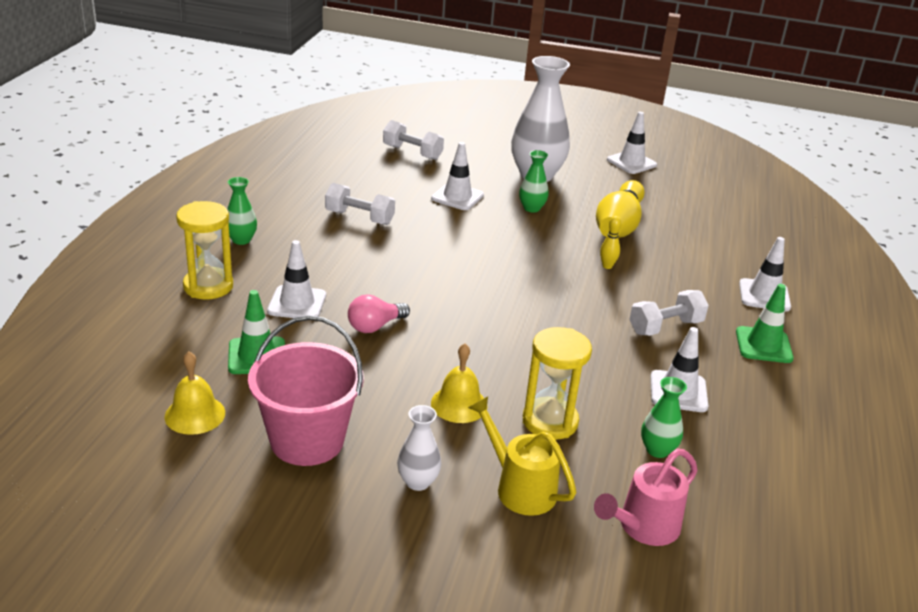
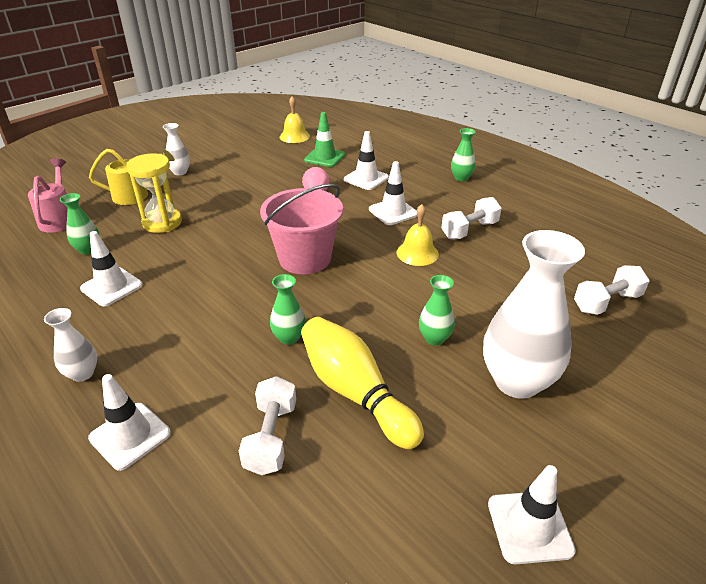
camera: 125 degrees right, 5 degrees up
(208, 286) = (408, 158): yellow hourglass -> none
(307, 440) = (244, 155): pink bucket -> pink bucket (305, 258)
(457, 197) = (484, 295): white traffic cone -> white traffic cone (393, 212)
(459, 404) = (215, 200): yellow bell -> yellow bell (417, 253)
(607, 266) = (289, 337): yellow bowling pin -> green vase
(665, 327) = (175, 324): white dumbbell -> white dumbbell (271, 437)
(763, 345) = (82, 373): green traffic cone -> white vase

